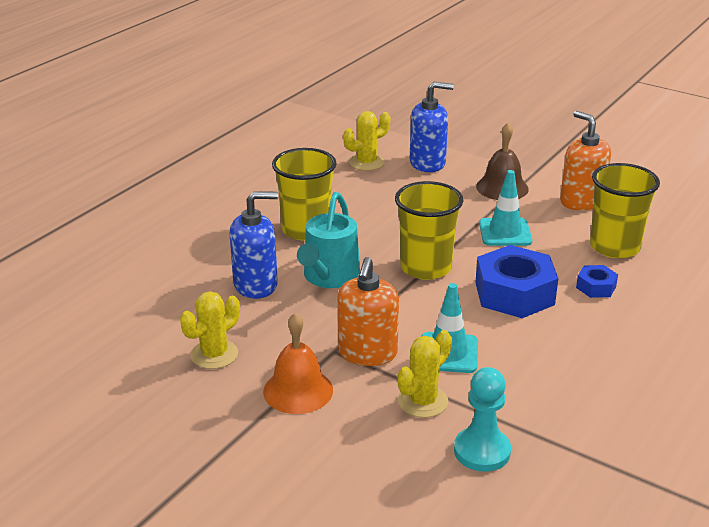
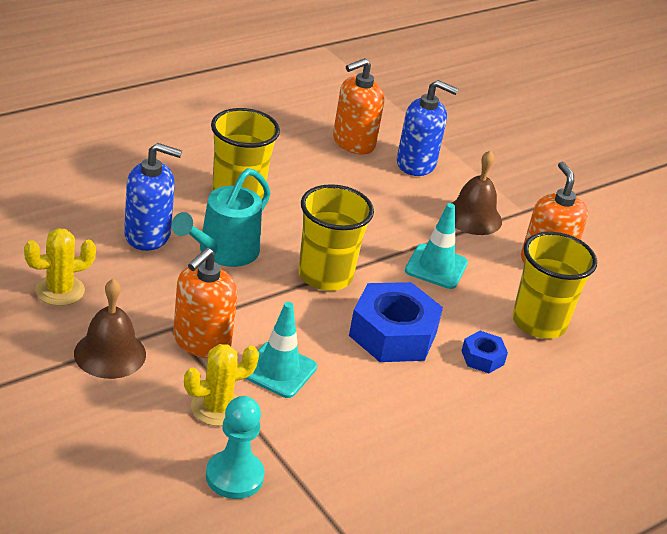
camera: 15 degrees right, 5 degrees up
(298, 390) = (110, 353): orange bell -> brown bell
(366, 163) = (353, 142): yellow cactus -> orange soap dispenser

